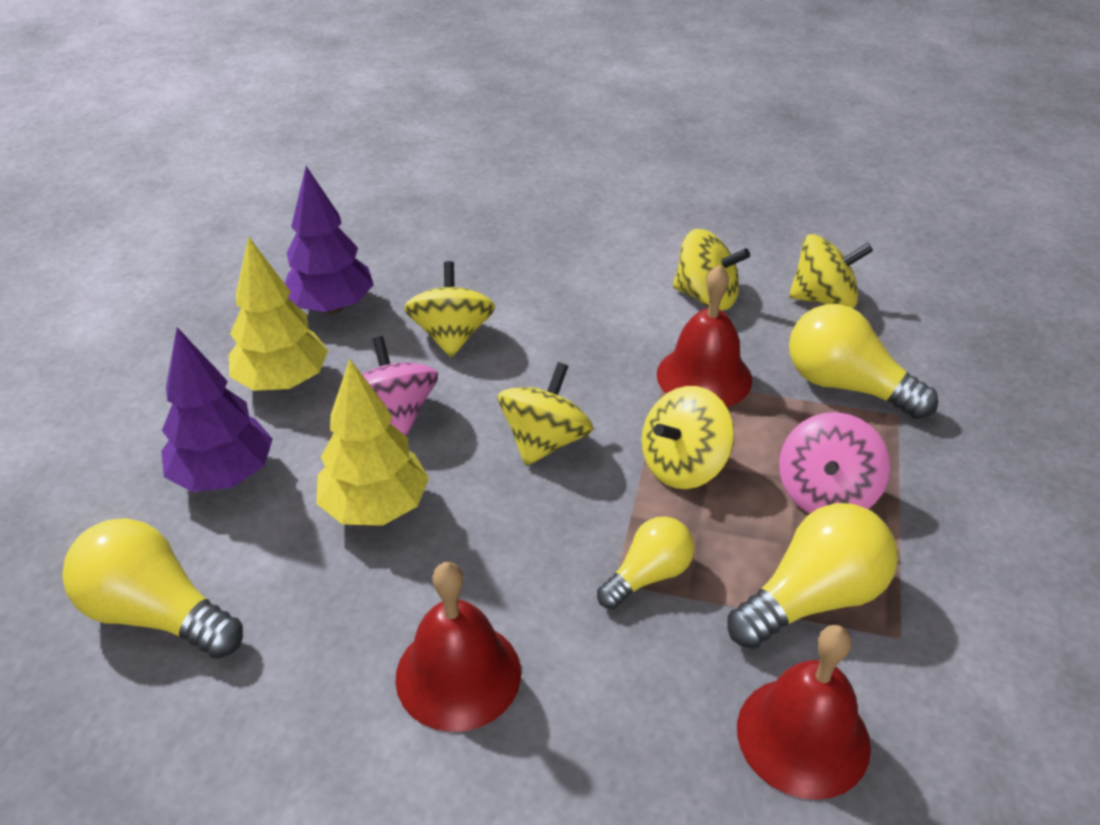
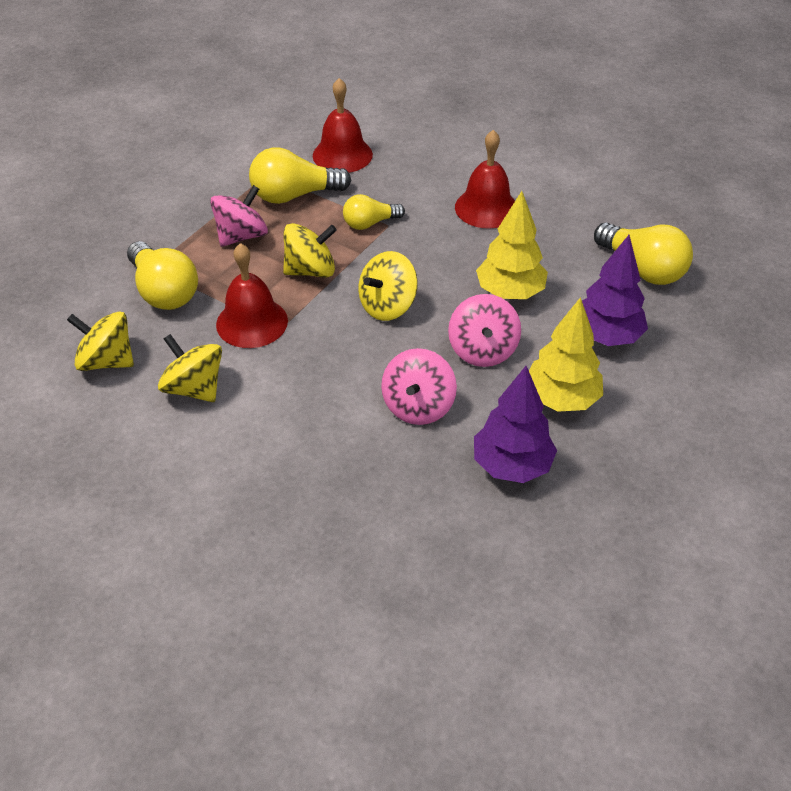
camera: 160 degrees left, 5 degrees up
(452, 336) = (418, 406): yellow spinning top -> pink spinning top

